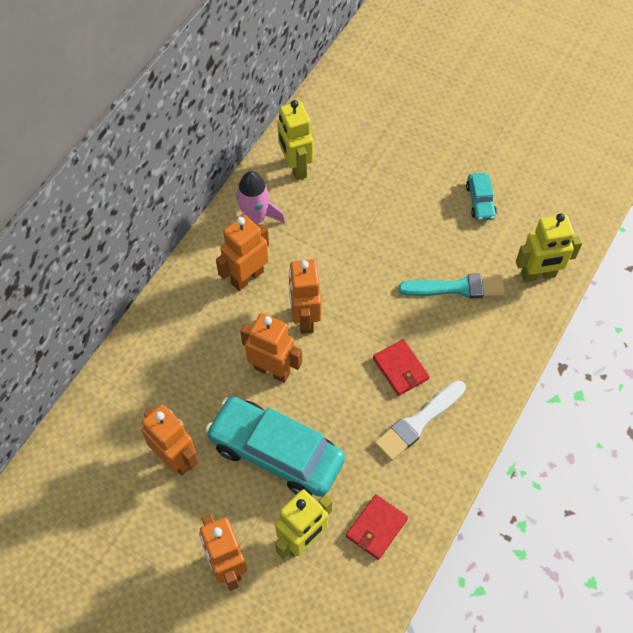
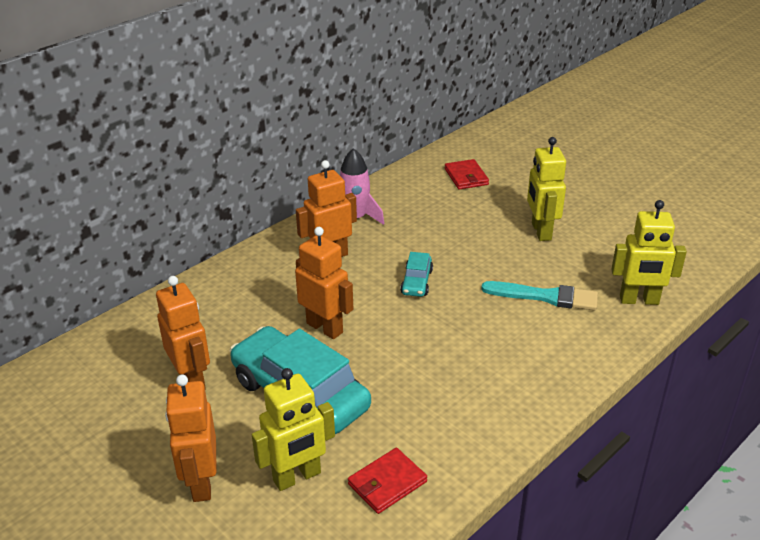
camera: 15 degrees right, 25 degrees down
(295, 167) = (409, 190): yellow robot -> yellow robot (540, 231)
(305, 318) = (375, 294): orange robot -> none
(400, 369) = (463, 349): red wallet -> red wallet (466, 177)
(418, 422) = (468, 397): white brush -> none
(480, 201) = (588, 238): turquoise car -> turquoise car (416, 282)

